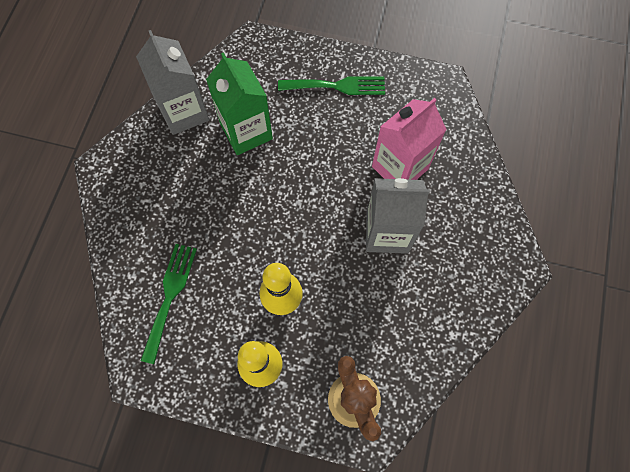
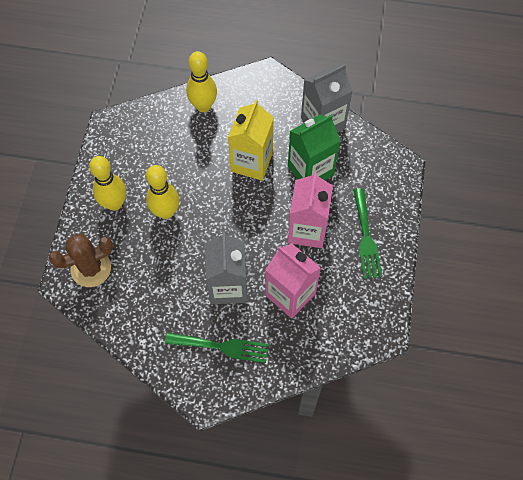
camera: 85 degrees right, 5 degrees down
(133, 247) = (203, 106): none -> yellow bowling pin
(170, 296) = (166, 135): green fork -> green fork (222, 347)
(226, 195) = (251, 162): none -> yellow carton
(322, 143) = (307, 230): none -> pink carton

